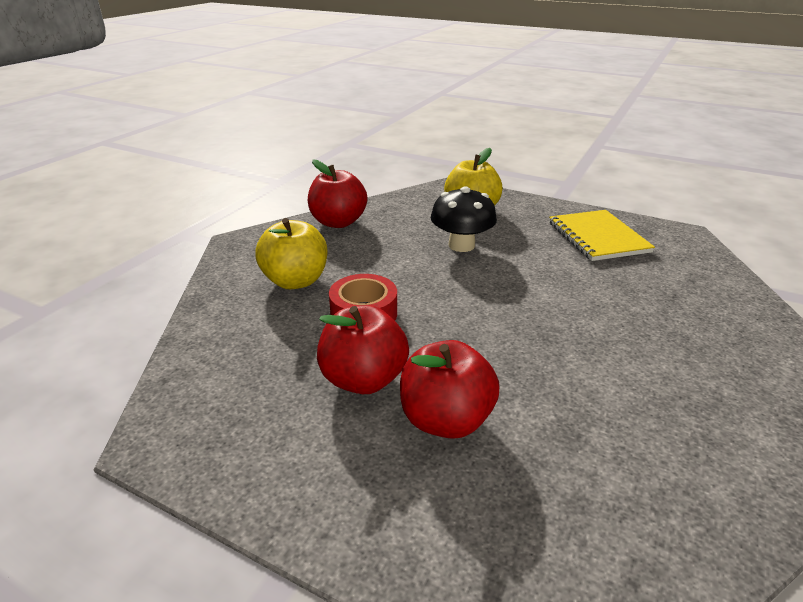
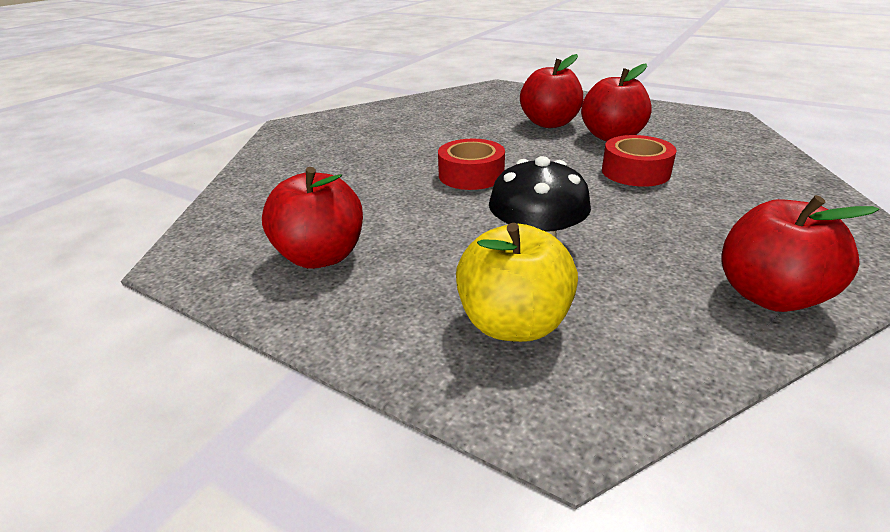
camera: 175 degrees left, 0 degrees up
(295, 281) = (738, 200): yellow apple -> none
(528, 308) = (471, 175): none -> red tape
(598, 237) = (321, 256): yellow notebook -> red apple

